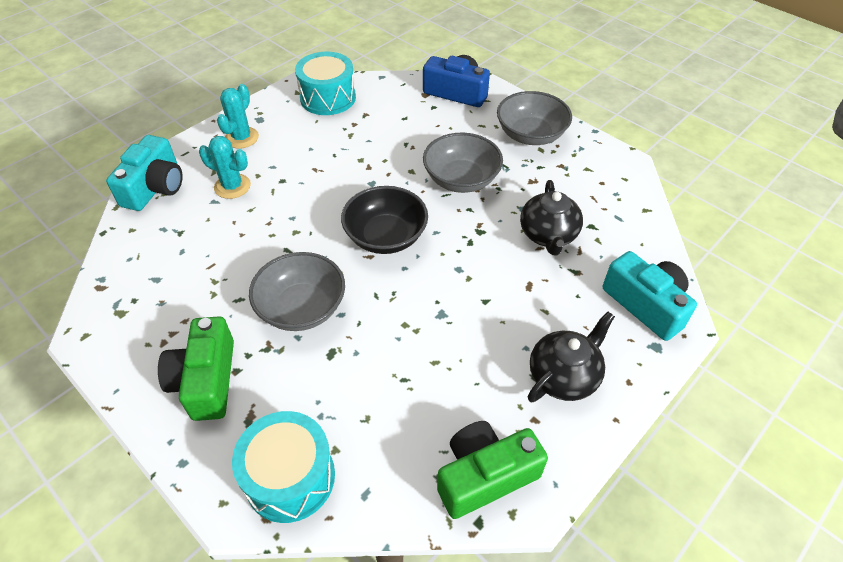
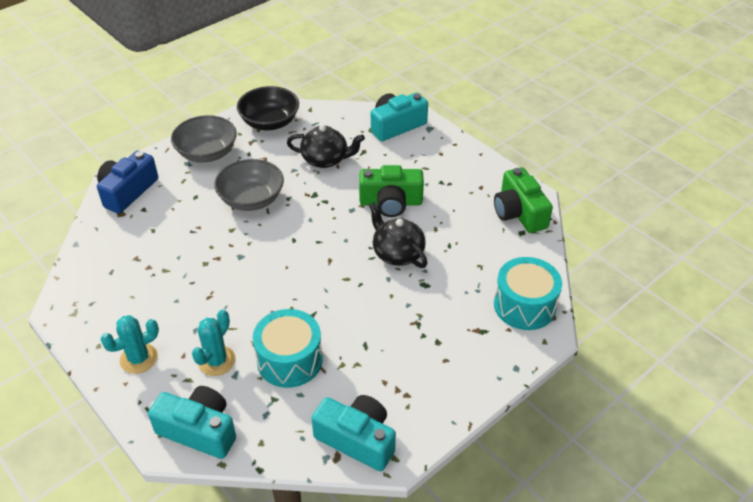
camera: 85 degrees left, 5 degrees down
(115, 302) = (357, 439): none -> turquoise camera
(206, 380) = (446, 360): green camera -> green camera (391, 202)
(241, 138) = (139, 359): turquoise cactus -> turquoise cactus turned 60 degrees counterclockwise
(302, 308) = (379, 302): grey bowl -> none
(328, 98) = (95, 287): turquoise drum -> turquoise drum (289, 360)
(386, 236) = (309, 249): black bowl -> black bowl (270, 122)
(564, 376) = (449, 170): black teapot -> black teapot (397, 253)

